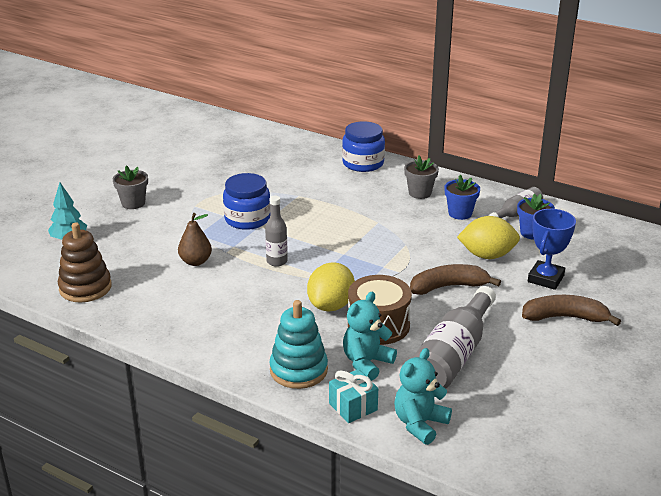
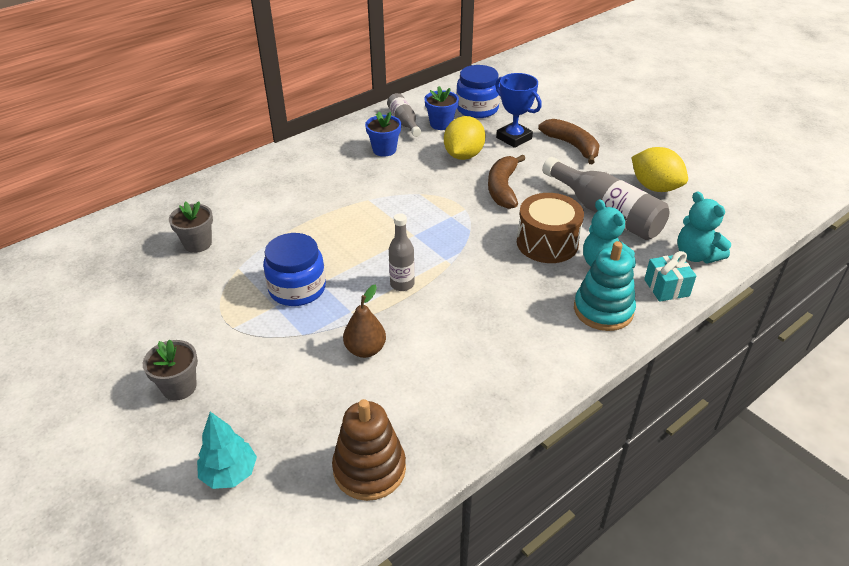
camera: 70 degrees left, 10 degrees up
(331, 305) = (502, 264): yellow lemon -> yellow lemon (655, 187)
(363, 163) = (241, 180): blue jar -> blue jar (477, 109)
(420, 193) = (330, 161): grey flower pot -> grey flower pot (197, 243)
(564, 317) = (572, 146): brown banana -> brown banana turned 120 degrees clockwise

